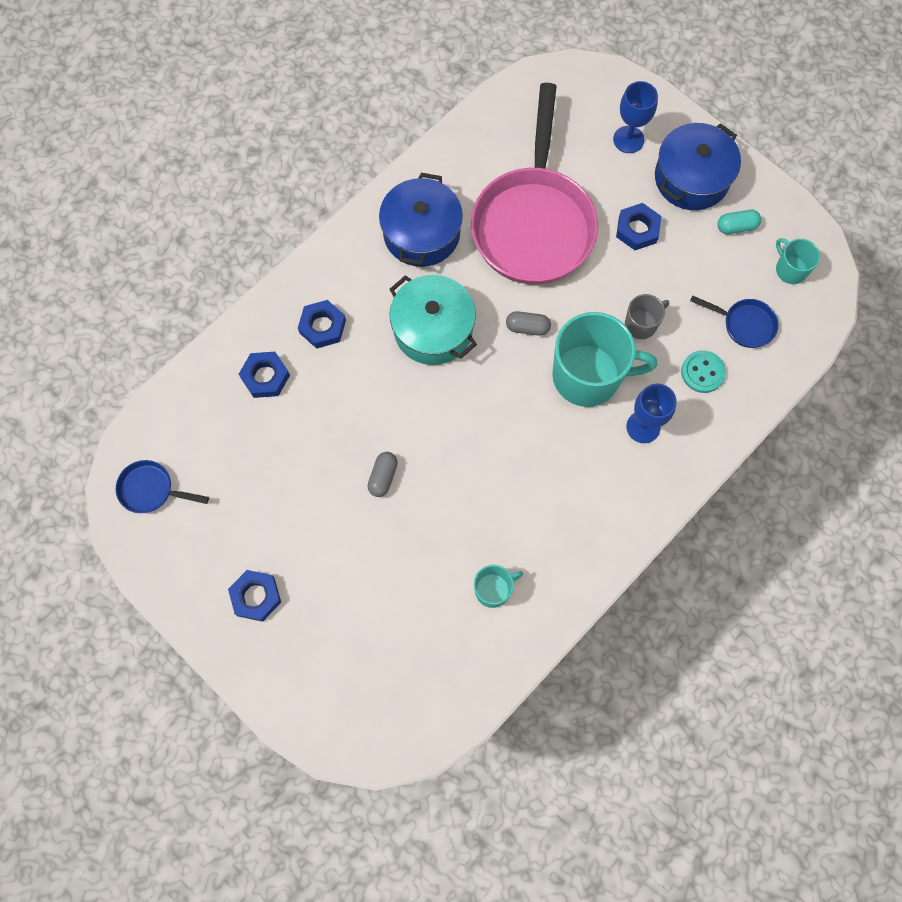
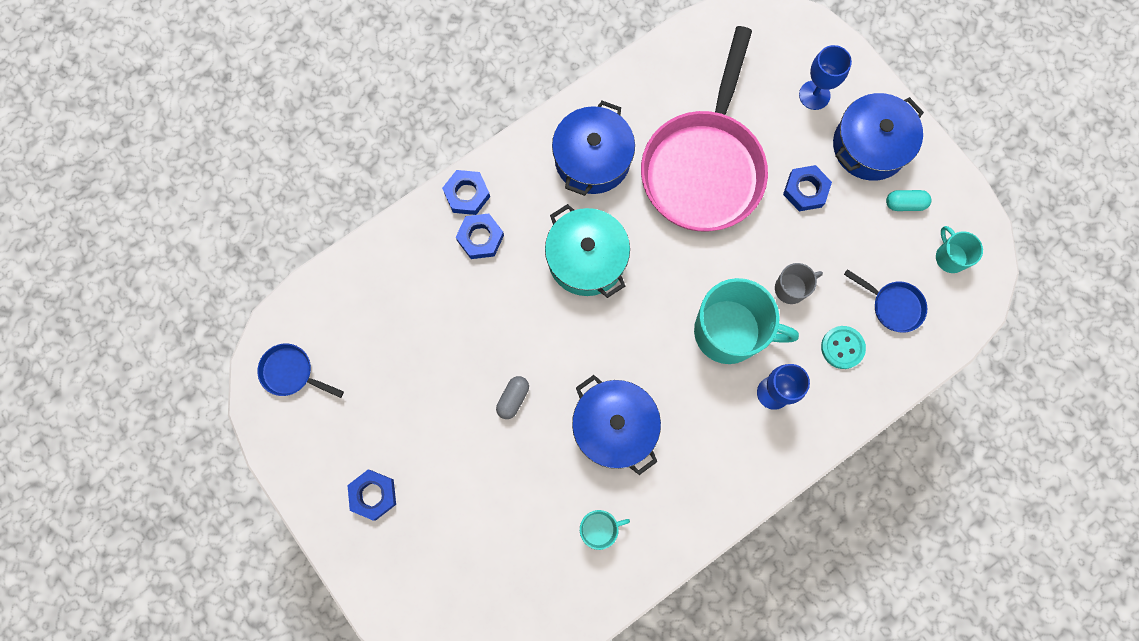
camera: 10 degrees right, 5 degrees up
(265, 377) = (417, 279): blue nut -> blue nut (467, 194)
(490, 487) = (614, 427): none -> blue pot
(527, 327) = (679, 272): grey capsule -> none

